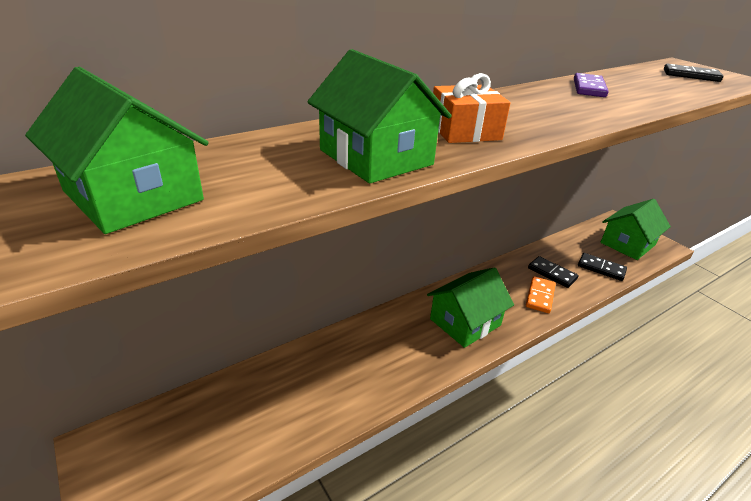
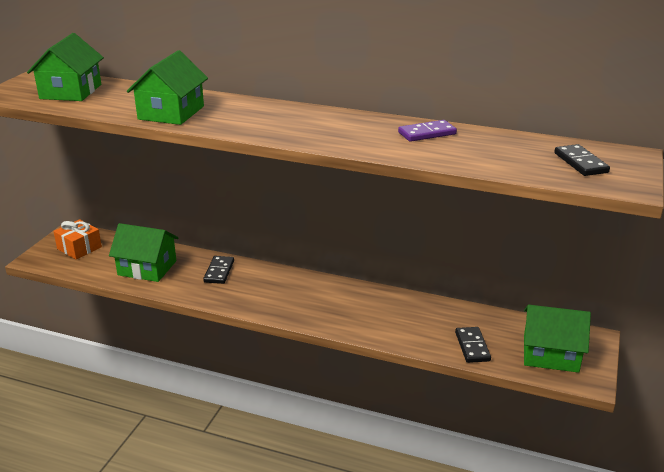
camera: 55 degrees right, 5 degrees down
(465, 131) = (245, 120): orange gift -> orange gift (79, 248)
(465, 322) = (294, 300): green house -> green house (147, 268)
(540, 296) = (375, 324): orange domino -> none
(552, 273) = (420, 322): black domino -> black domino (219, 271)

